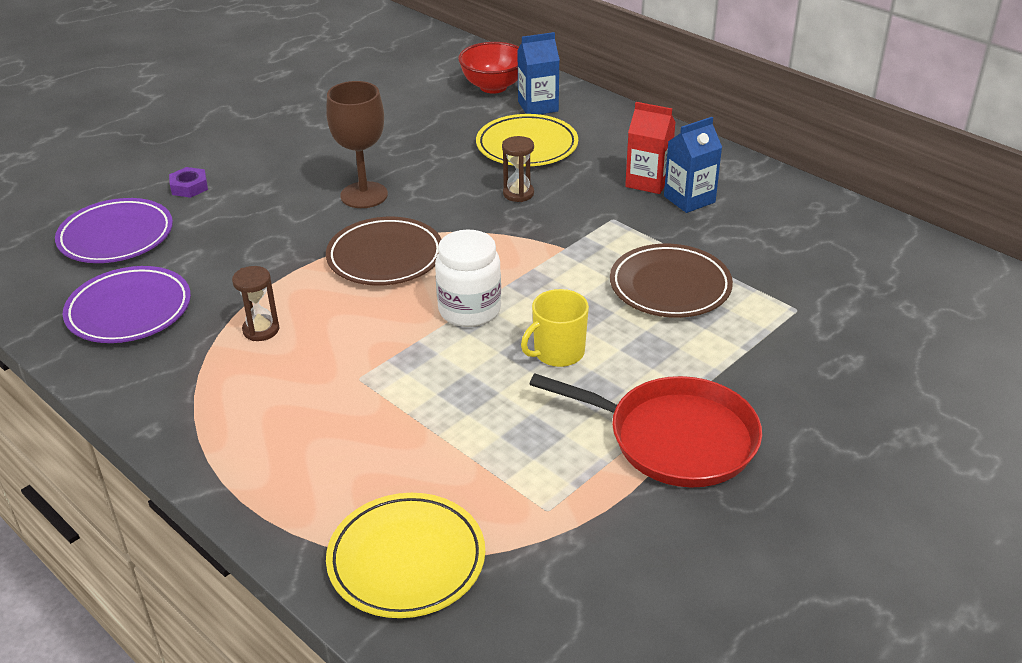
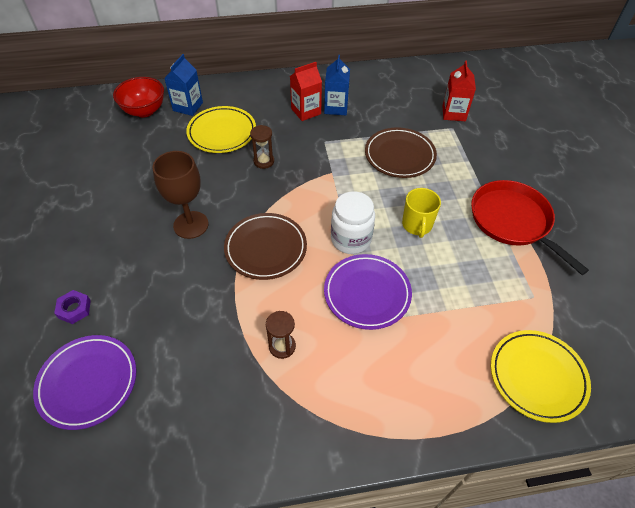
camera: 55 degrees left, 15 degrees up
(129, 310) = (190, 414): purple plate -> purple plate (367, 293)
(675, 438) = (513, 221): red pan -> red pan turned 90 degrees counterclockwise
(831, 298) = (454, 113): none -> red carton

